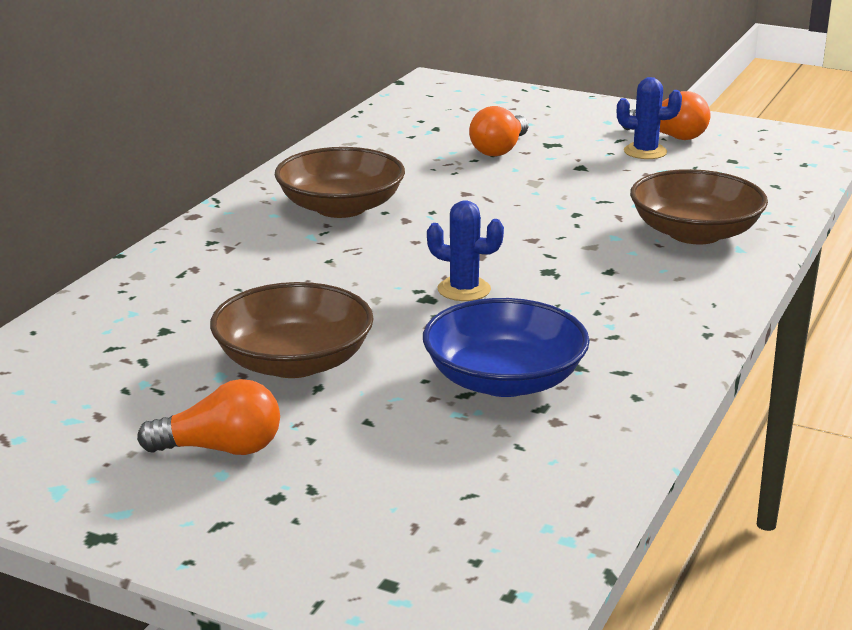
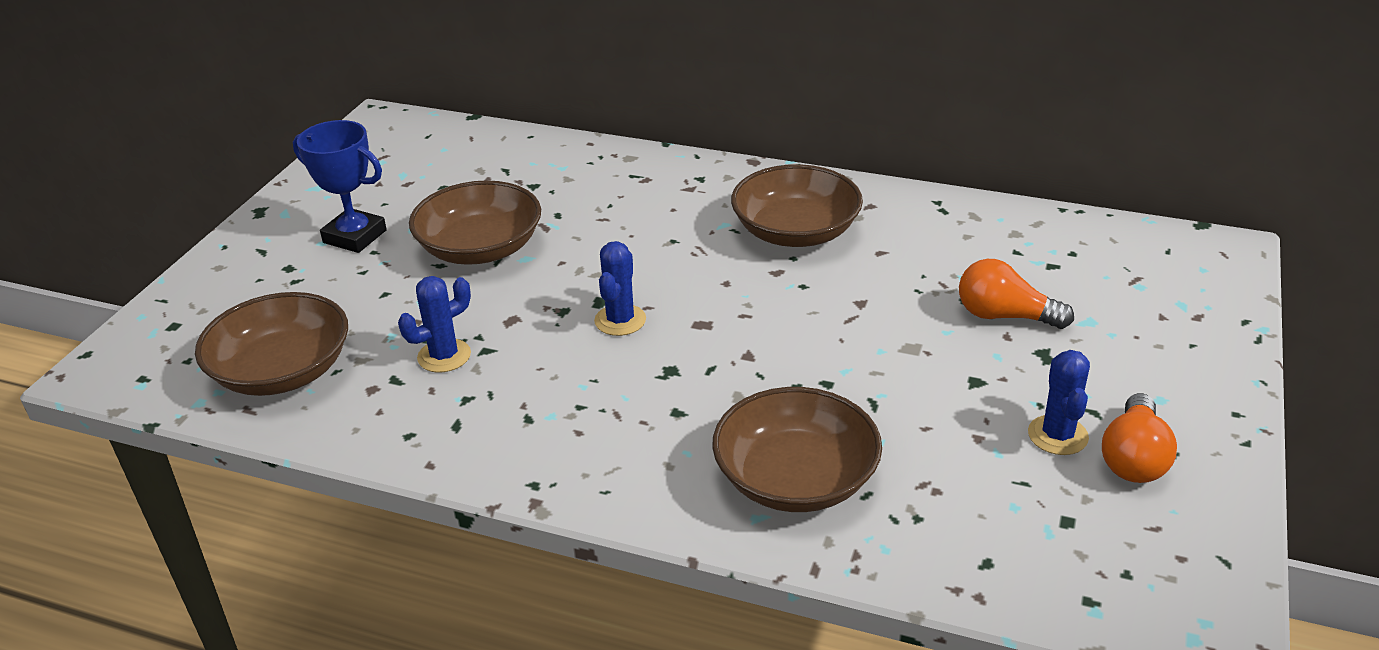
camera: 85 degrees right, 10 degrees up
(220, 449) = (355, 236): orange light bulb -> blue trophy
(504, 380) = (444, 356): blue bowl -> blue cactus
(514, 482) = (282, 371): none -> brown bowl

